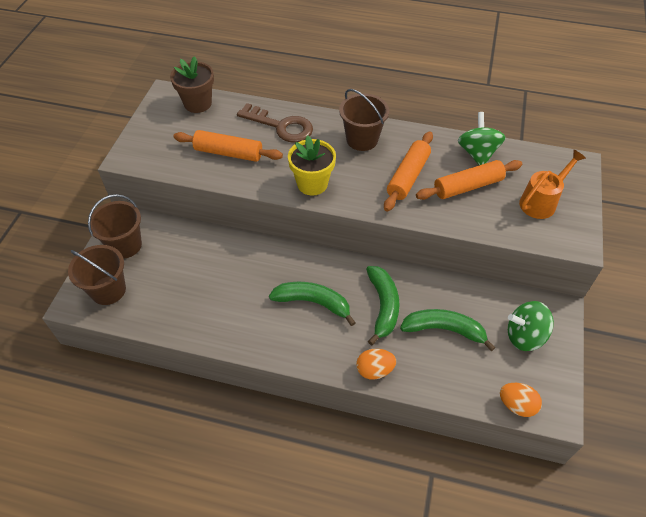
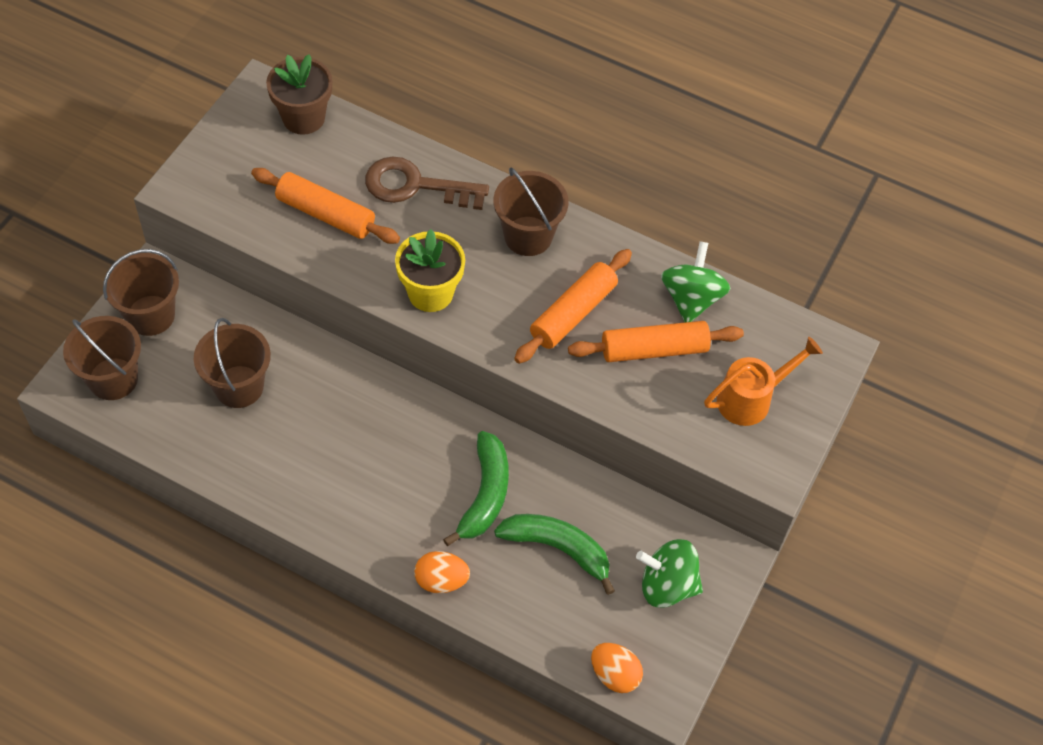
camera: 10 degrees right, 5 degrees up
(196, 276) = (239, 386): none -> brown bucket
(281, 126) = (415, 186): brown key -> brown key turned 150 degrees clockwise
(313, 302) = (389, 465): green banana -> none

